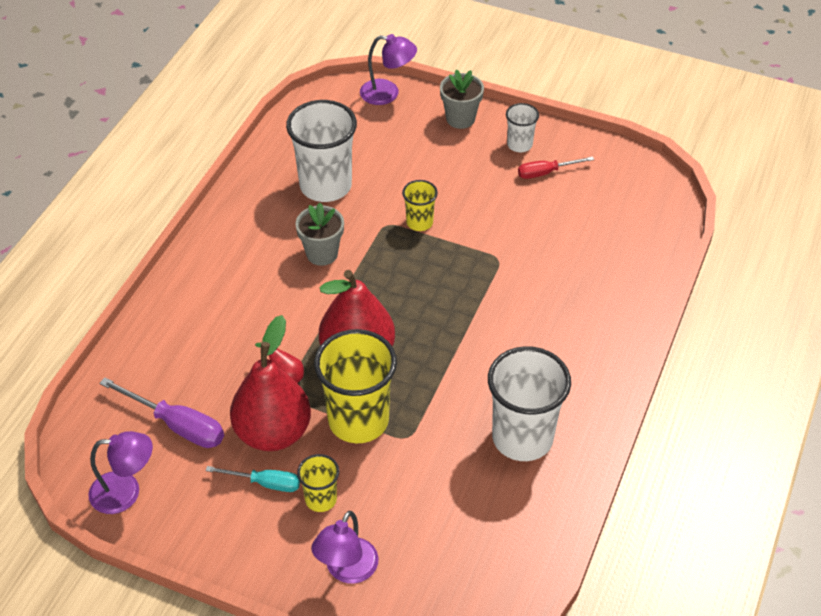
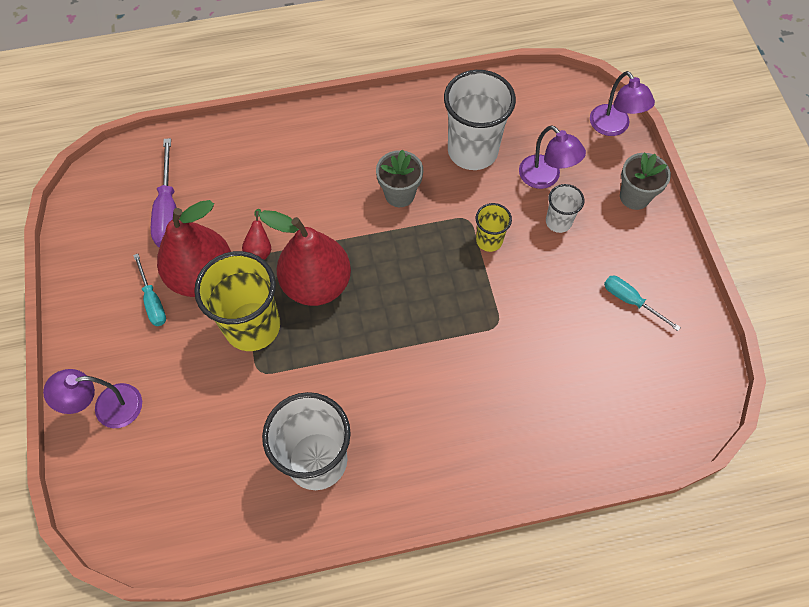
camera: 55 degrees right, 15 degrees up
(126, 492) = (91, 219): purple lamp -> purple lamp (545, 178)
(321, 499) = (161, 348): yellow cup -> none
(519, 145) = (645, 260): white cup -> white cup (558, 222)
(546, 173) = (630, 301): red screwdriver -> turquoise screwdriver

